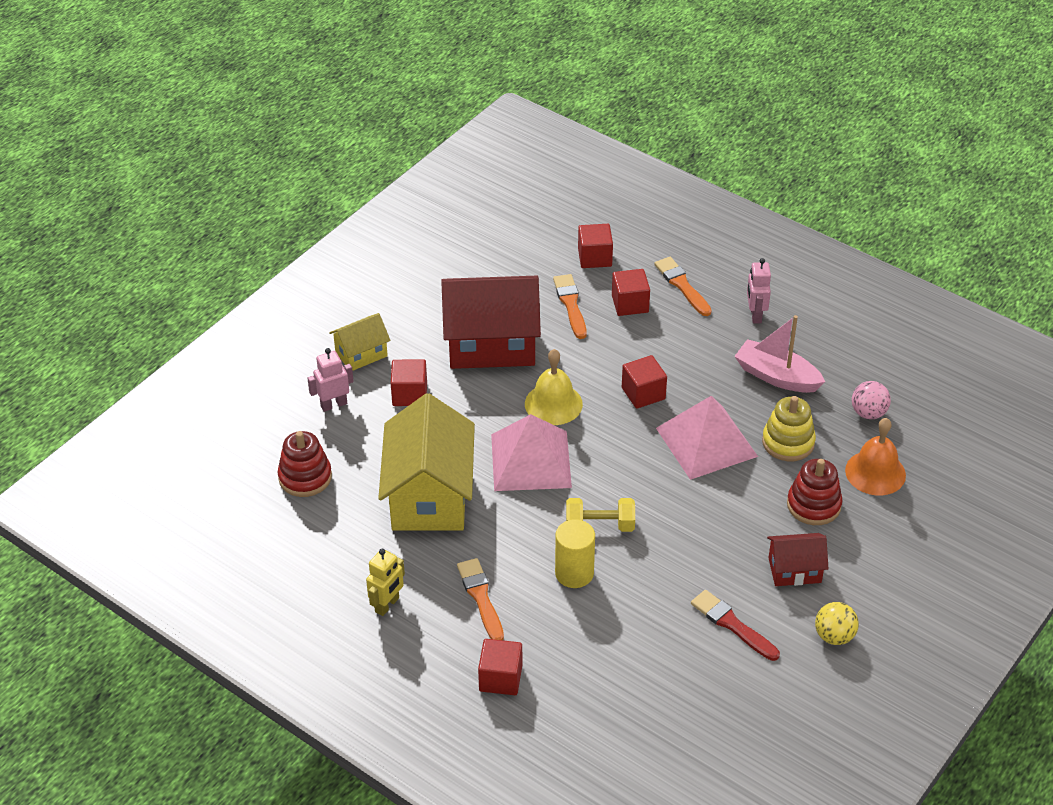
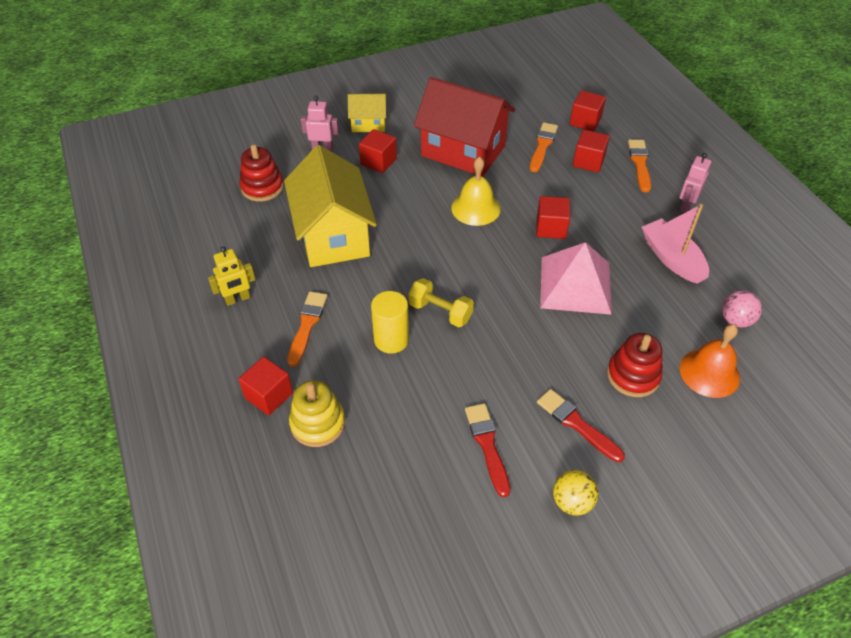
camera: 30 degrees right, 5 degrees up
(429, 496) = (333, 235): yellow house -> yellow house turned 45 degrees counterclockwise
(531, 460) = (426, 241): pink pyramid -> none
(788, 442) = (645, 314): yellow stacking toy -> yellow stacking toy (317, 423)
(794, 570) = (576, 424): red house -> red brush

